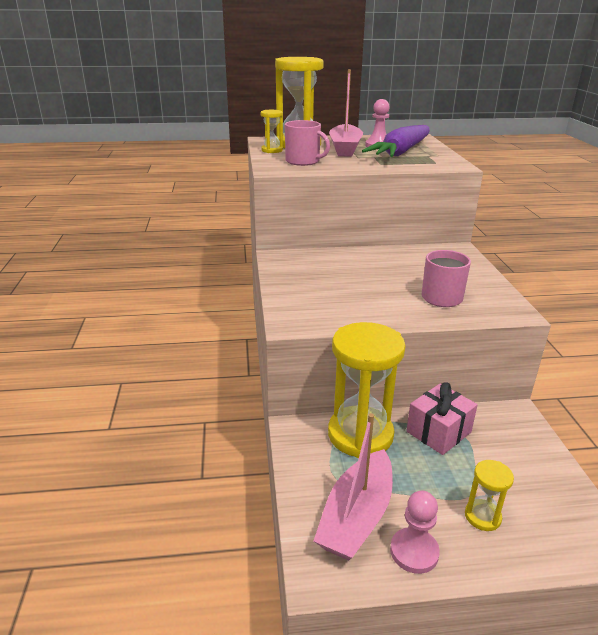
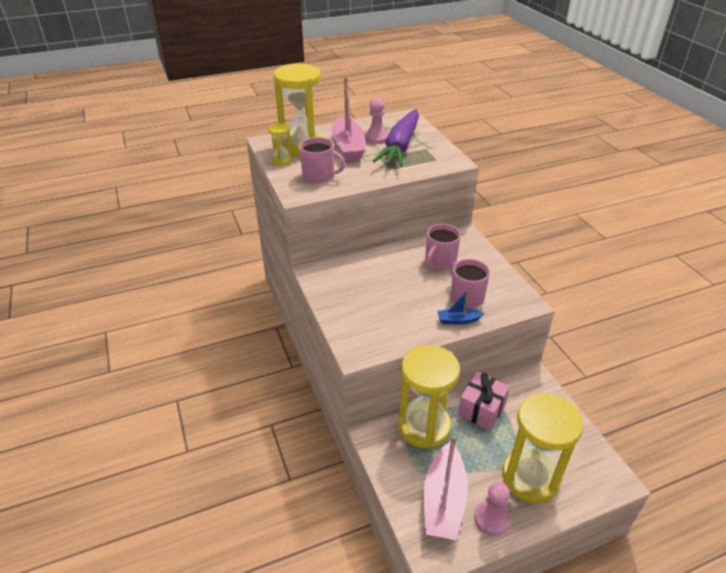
camera: 15 degrees left, 10 degrees up
(421, 265) = (440, 261): none -> pink mug
(423, 315) = (458, 320): none -> blue boat
(482, 516) = (530, 477): yellow hourglass -> yellow hourglass, size x2.18

